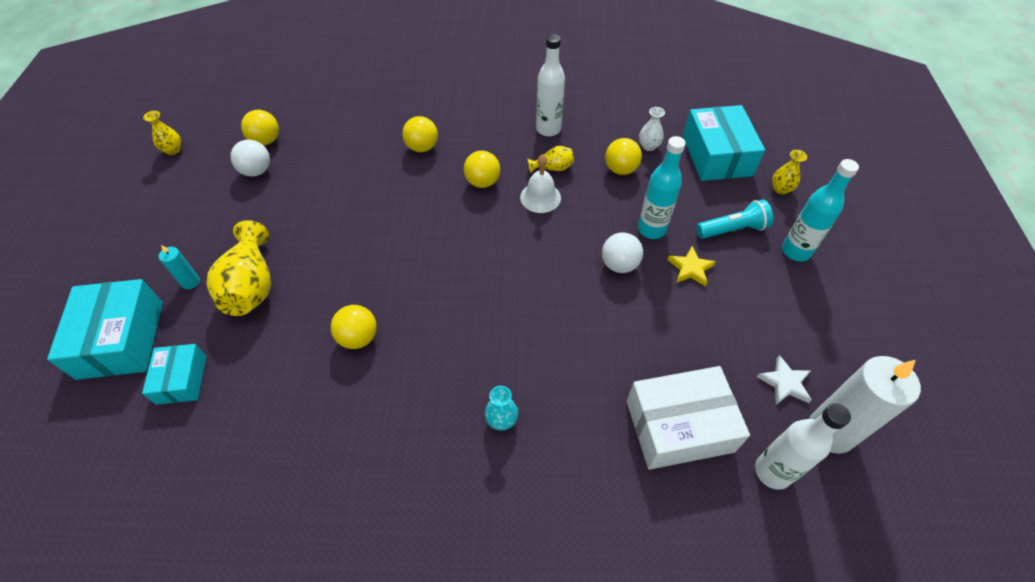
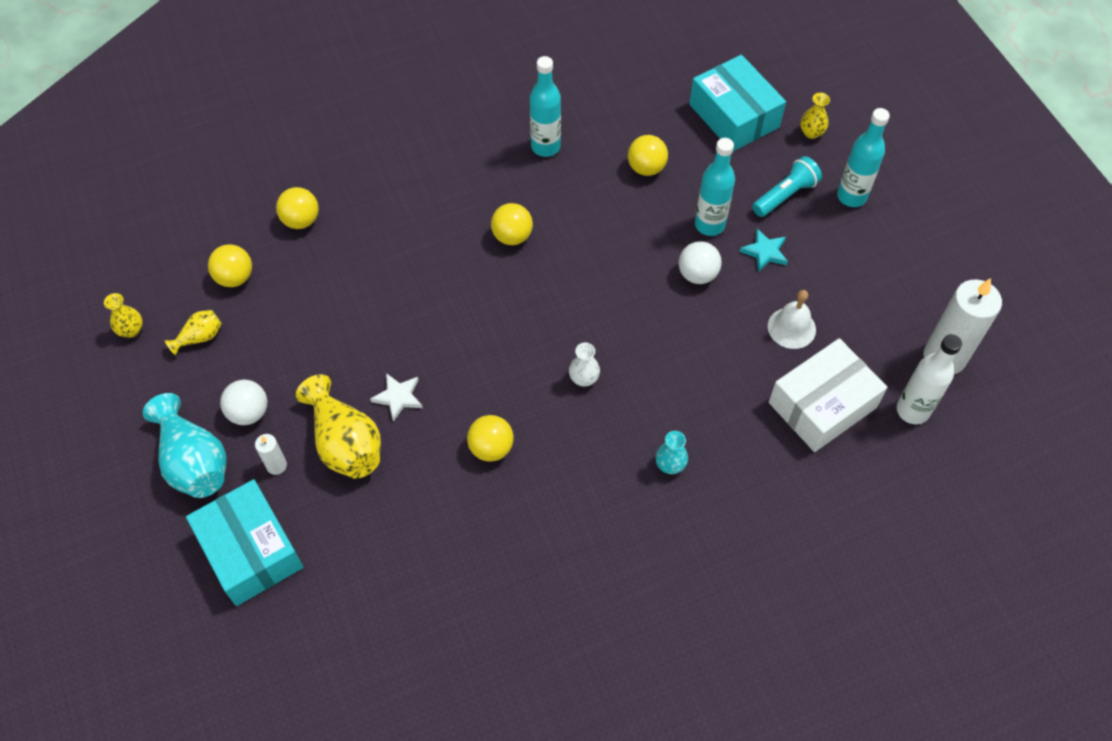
camera: 25 degrees left, 5 degrees up
(138, 255) = (194, 462): none -> turquoise vase
(181, 379) = (345, 559): turquoise box -> none
(190, 282) = (276, 465): turquoise candle -> white candle
(257, 171) = (252, 317): white ball -> white ball (249, 412)
(422, 147) = (421, 219): yellow ball -> yellow ball (301, 220)
(540, 197) = (582, 231): white bell -> white bell (791, 328)
(548, 129) = (545, 147): white bottle -> turquoise bottle
(552, 168) = (576, 192): yellow vase -> yellow vase (200, 337)
(648, 146) = (661, 129): white vase -> white vase (584, 378)
(690, 268) = (765, 252): yellow star -> turquoise star
(785, 383) = (892, 330): white star -> white star (398, 397)

